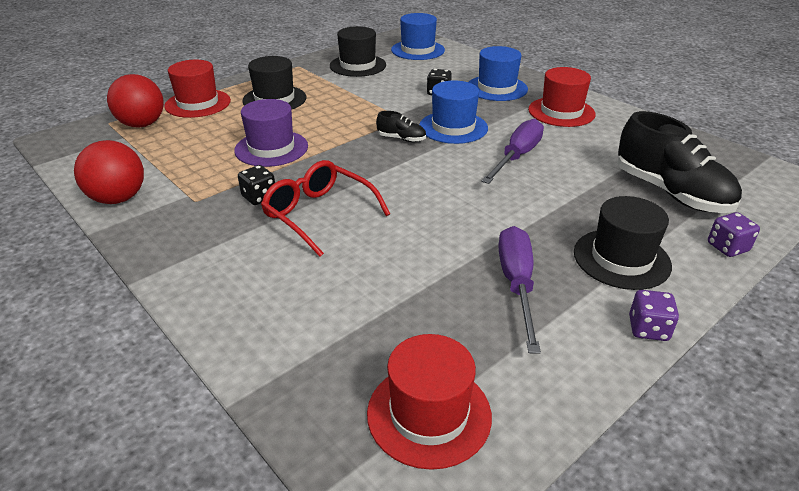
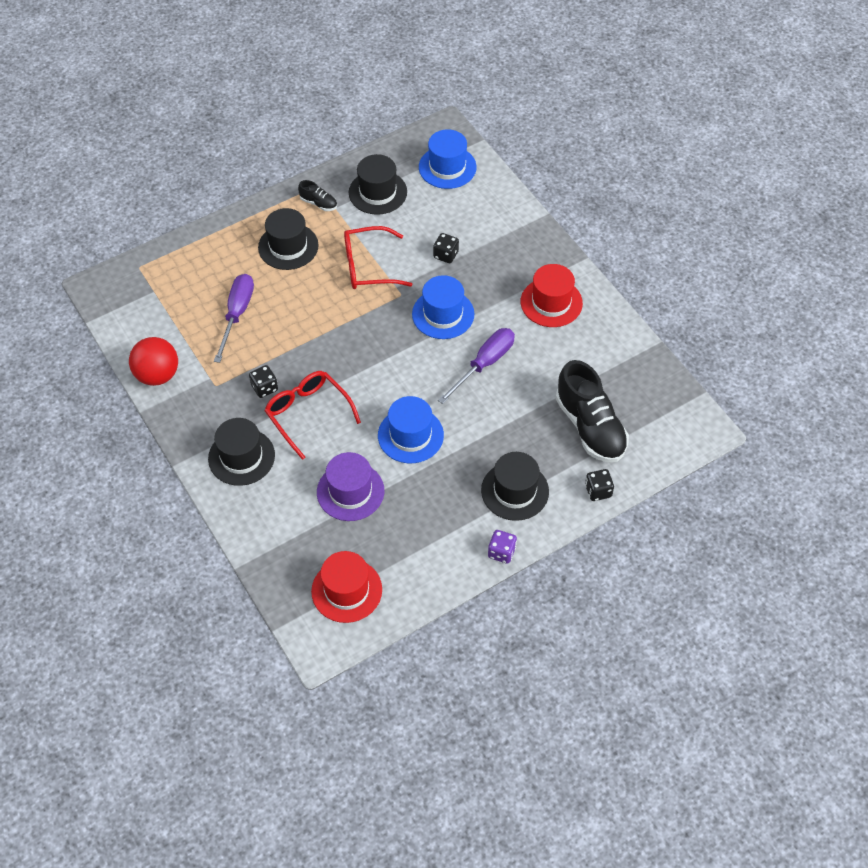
camera: 10 degrees right, 20 degrees up
(142, 124) = (168, 273): red ball -> none
(198, 103) = (217, 245): red hat -> none
(232, 264) = (241, 457): none -> black hat
(271, 148) = (279, 325): purple hat -> purple hat (350, 491)
(362, 104) = (368, 266): none -> red glasses
(401, 139) = (392, 325): black shoe -> black shoe (318, 203)
(497, 88) = (505, 253): blue hat -> blue hat (410, 435)
(517, 284) = (431, 504): purple screwdriver -> purple screwdriver (237, 314)
(727, 247) = (598, 491): purple dice -> black dice

